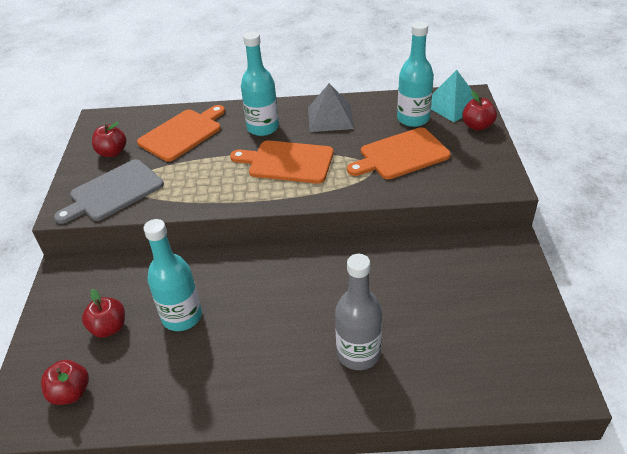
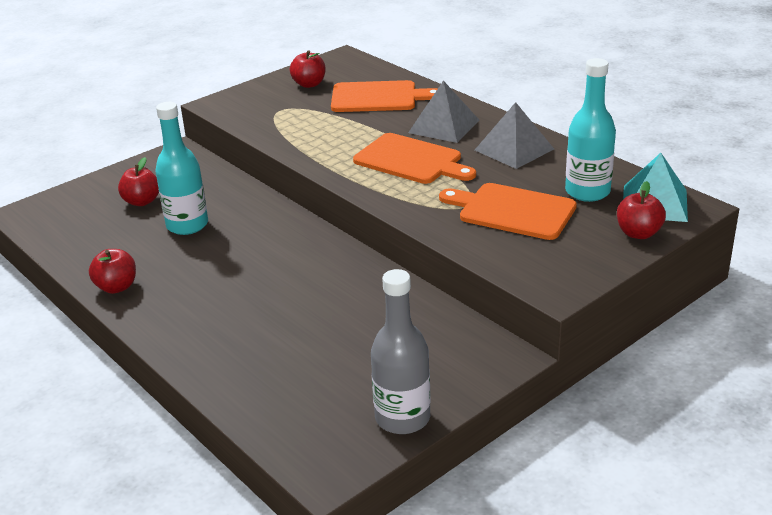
camera: 50 degrees right, 10 degrees down
(71, 393) = (66, 220): red apple -> red apple (117, 287)
(113, 192) = (262, 110): grey cutting board -> none
(263, 128) = (443, 126): turquoise bottle -> grey pyramid
(287, 162) = (411, 160): orange cutting board -> orange cutting board turned 150 degrees clockwise
(358, 353) = (239, 329): grey bottle -> grey bottle (402, 418)

